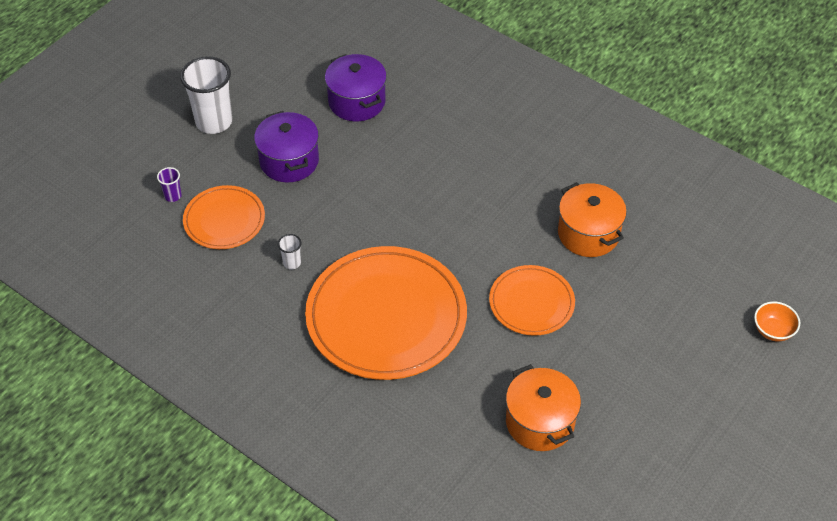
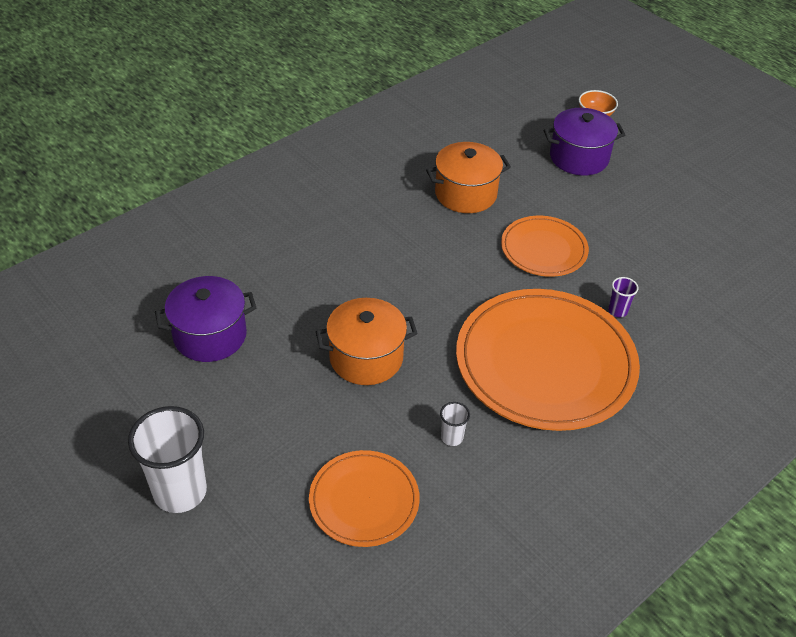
camera: 80 degrees left, 5 degrees down
(173, 196) = (302, 558): purple cup -> purple cup (617, 311)
(289, 161) = (284, 417): purple pot -> purple pot (579, 157)
(540, 422) = (685, 272): orange pot -> orange pot (366, 358)

